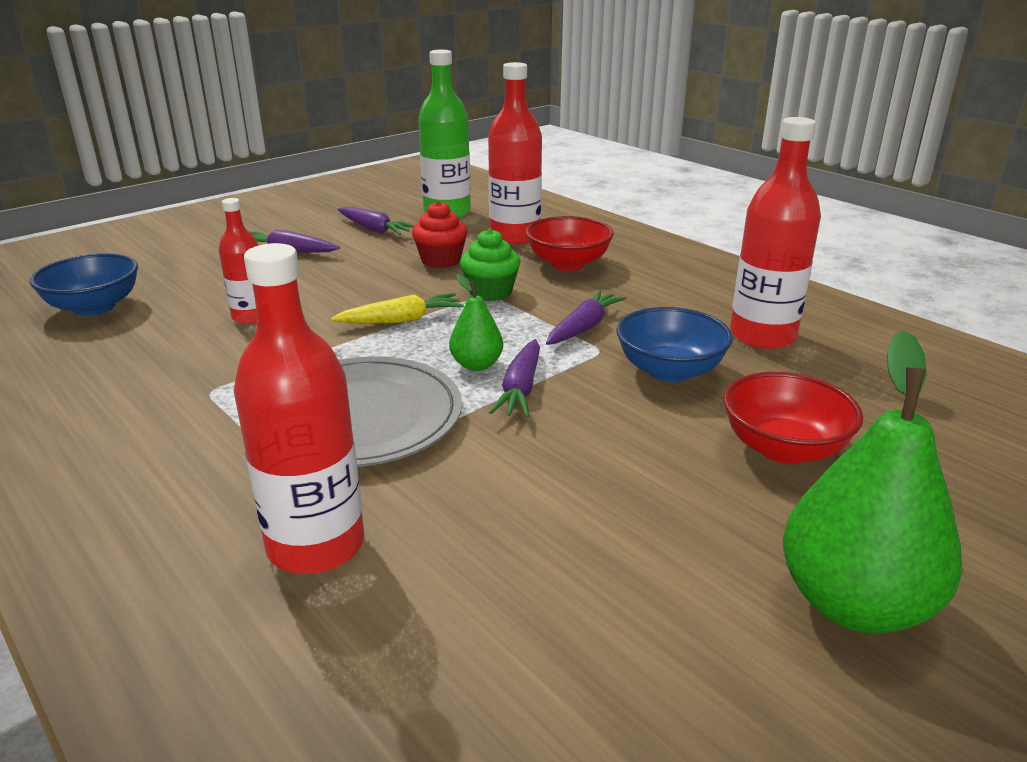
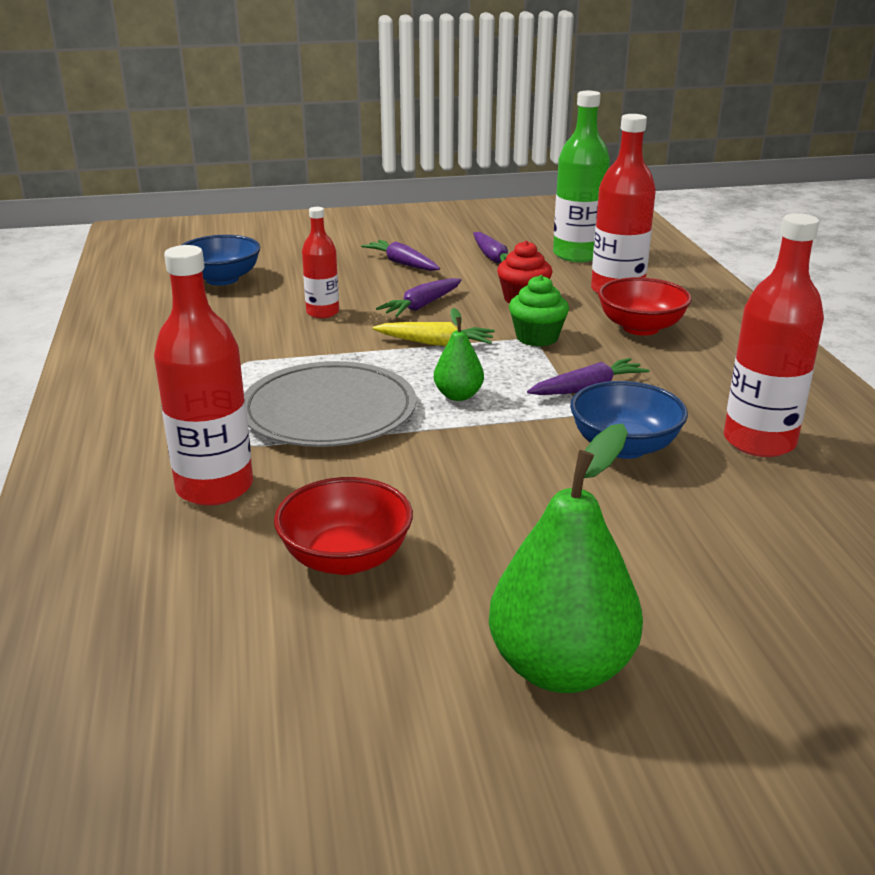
camera: 30 degrees right, 0 degrees up
(520, 389) = (474, 424): purple carrot -> purple carrot (422, 306)
(783, 448) = (651, 539): red bowl -> red bowl (346, 558)

